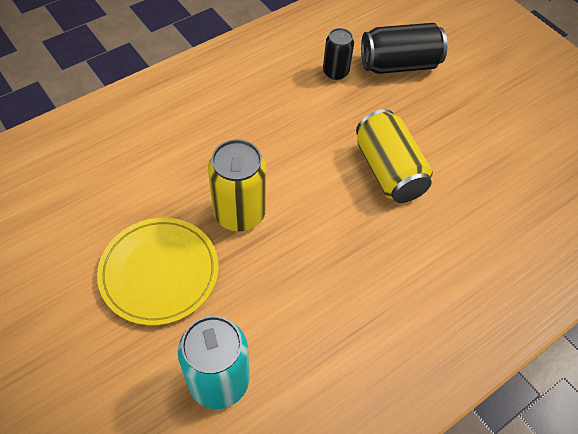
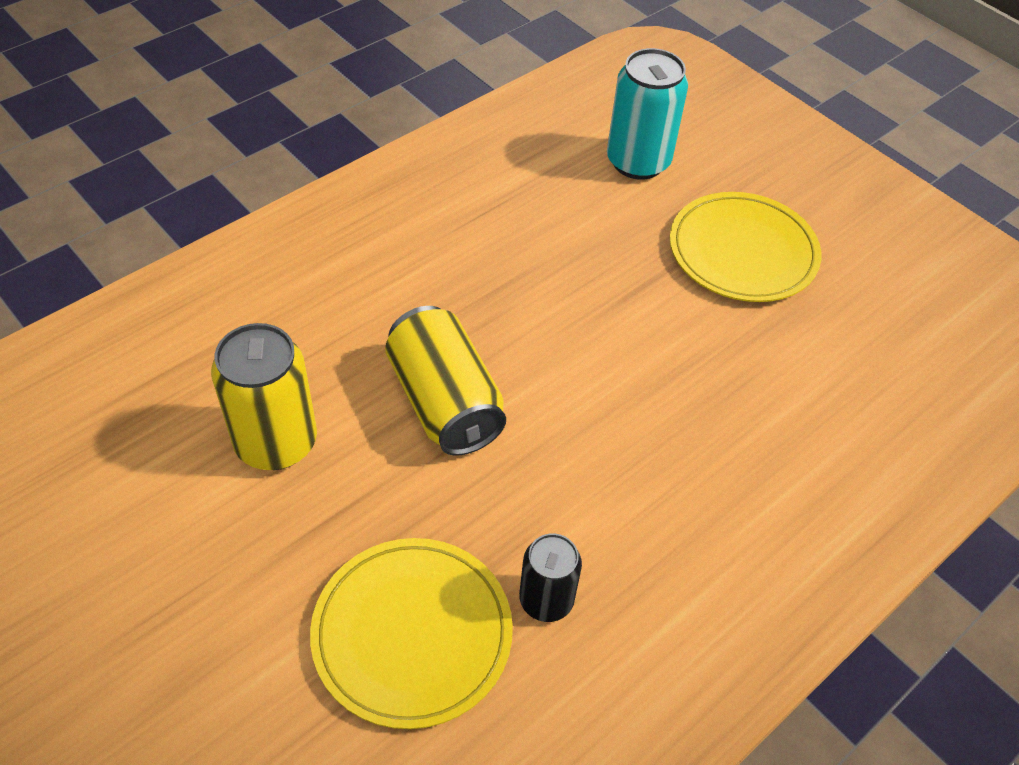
camera: 175 degrees right, 5 degrees down
(239, 213) = (663, 325): yellow can -> yellow can (276, 442)
(399, 65) = (412, 634): black can -> yellow plate

